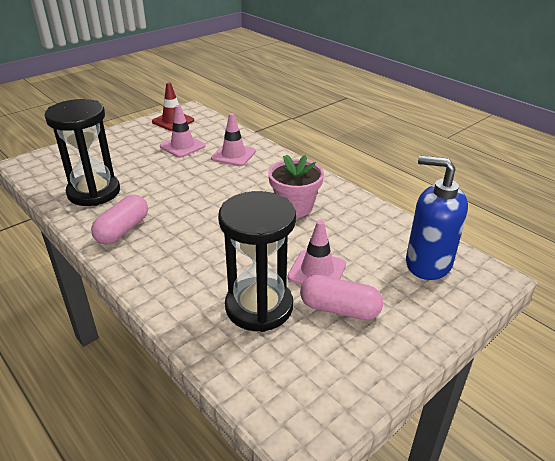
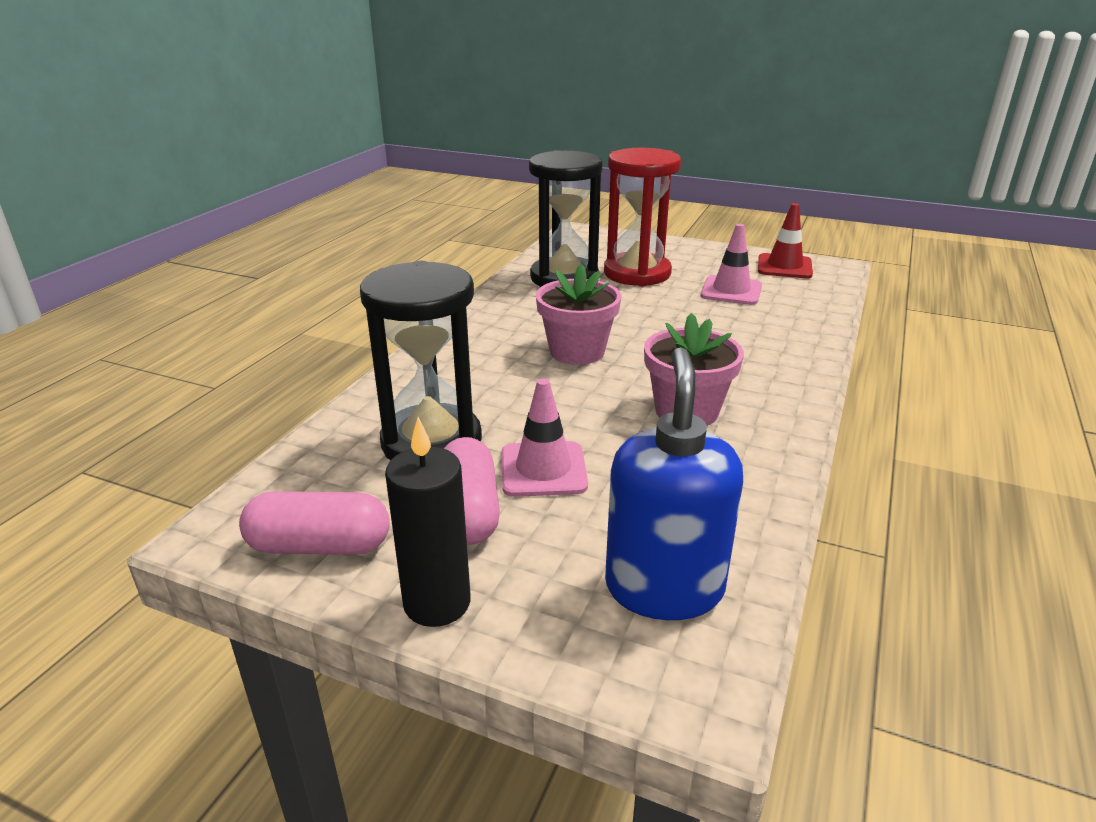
camera: 65 degrees right, 5 degrees down
(122, 165) = (637, 273): none -> red hourglass
(123, 230) = (509, 315): pink capsule -> pink capsule (320, 546)
(200, 219) = (577, 351): none -> pink flower pot
(233, 155) = (761, 329): pink traffic cone -> none
(411, 341) = (437, 603): none -> black candle

